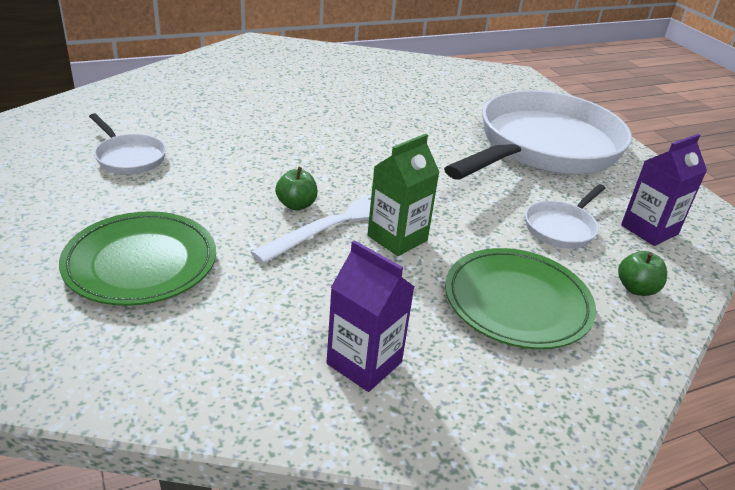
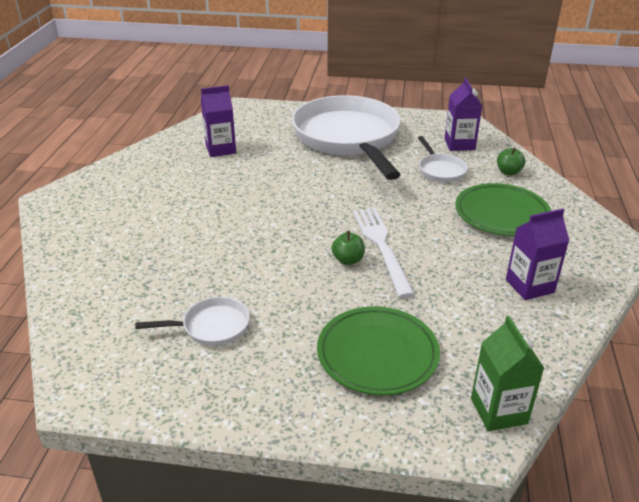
camera: 55 degrees left, 0 degrees up
(397, 238) = (415, 232): green carton -> green carton (498, 411)
(421, 86) = (220, 149): none -> purple carton

